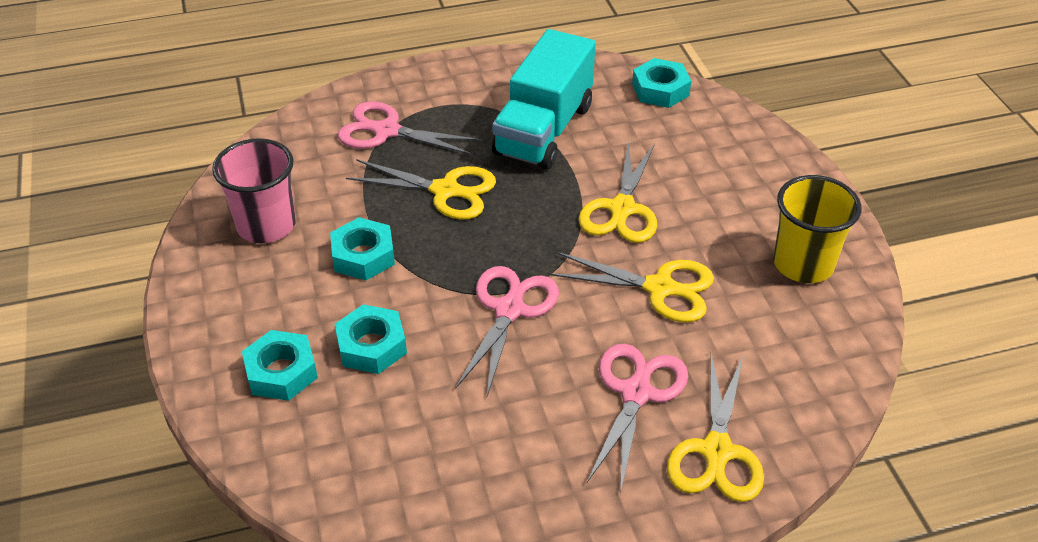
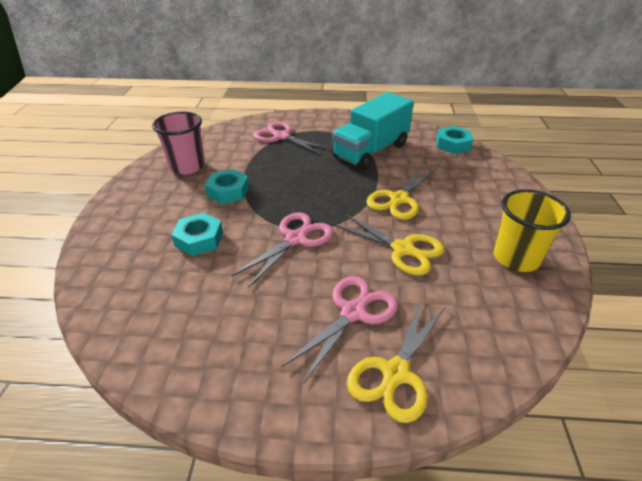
camera: 20 degrees right, 5 degrees down
(281, 372) = (138, 240): turquoise nut -> none
(445, 190) = (296, 169): yellow scissors -> none

